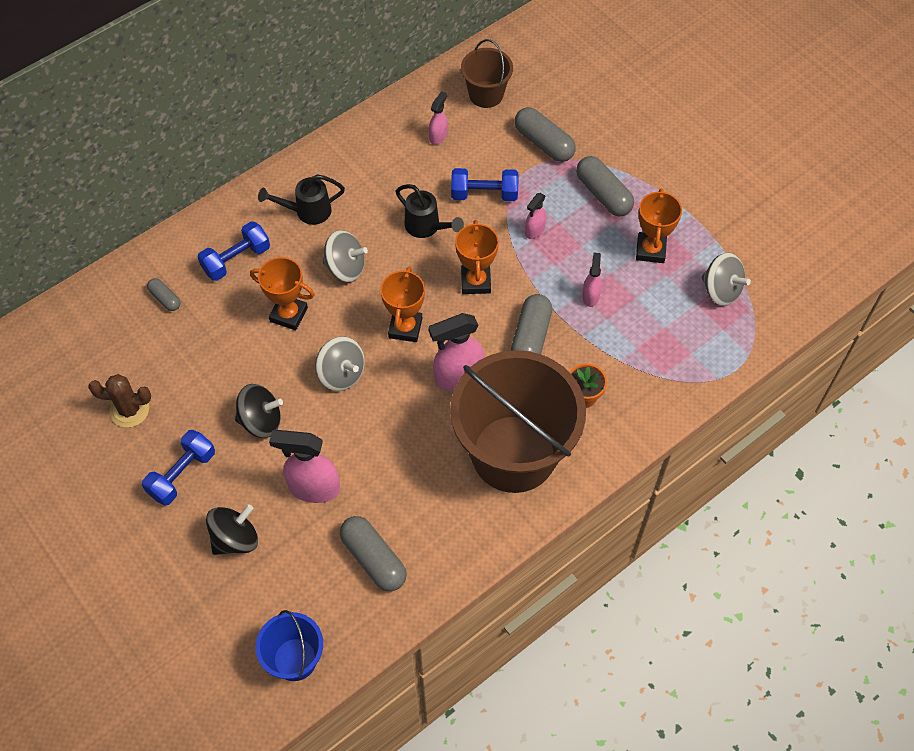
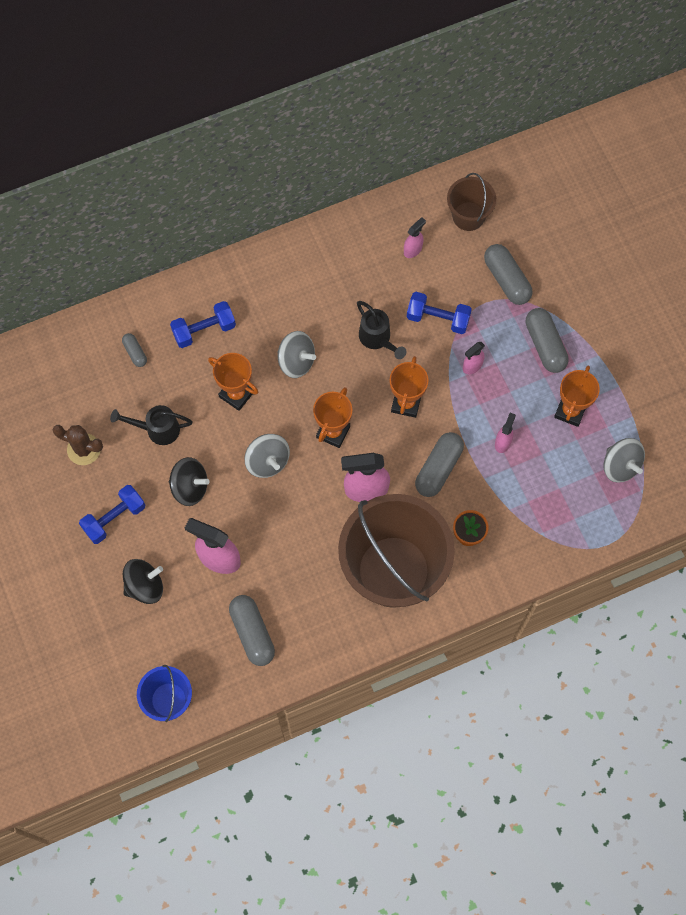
camera: 15 degrees right, 10 degrees up
(307, 211) = (277, 298): black watering can -> black watering can (157, 429)

